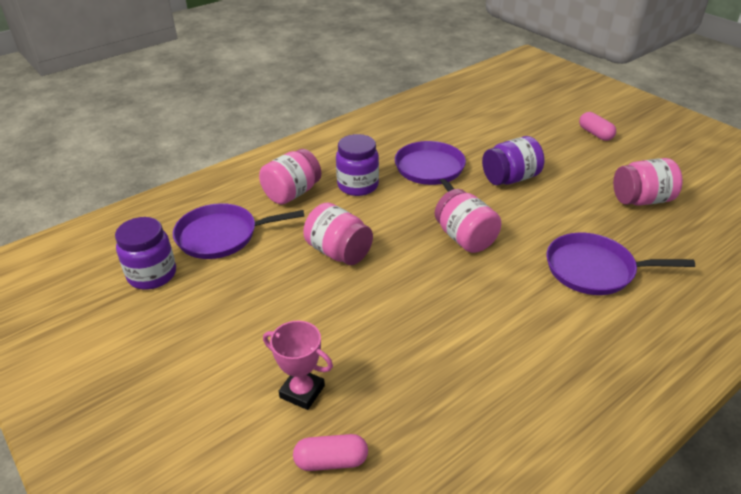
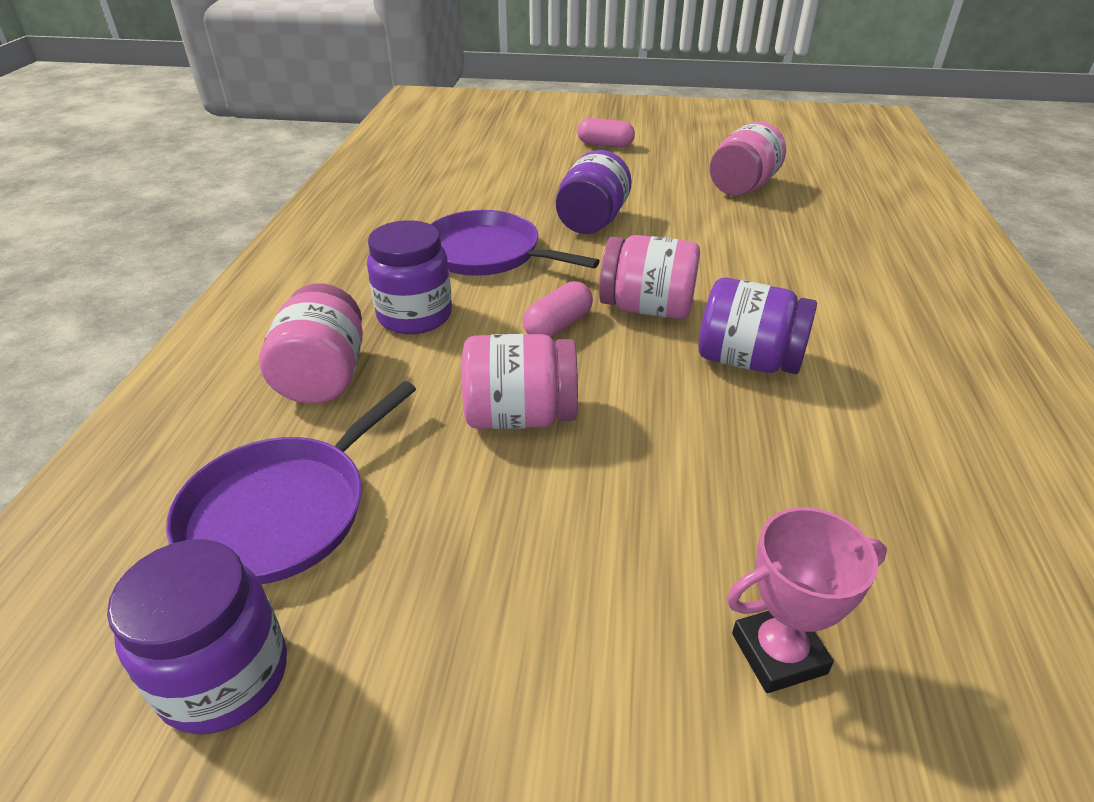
camera: 45 degrees left, 0 degrees up
(331, 461) = (969, 719): pink capsule -> pink capsule (558, 325)
(473, 290) = (748, 361): none -> purple jar
(594, 270) = (813, 270): purple pan -> none

